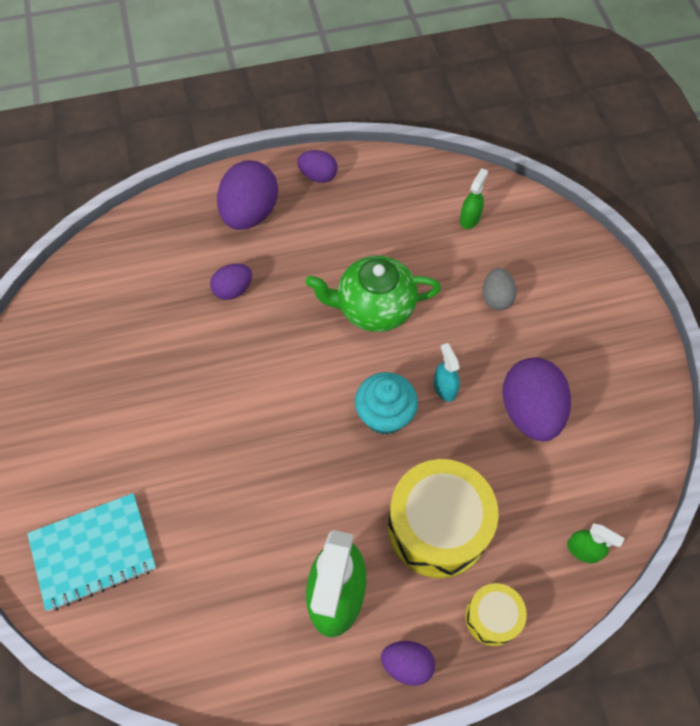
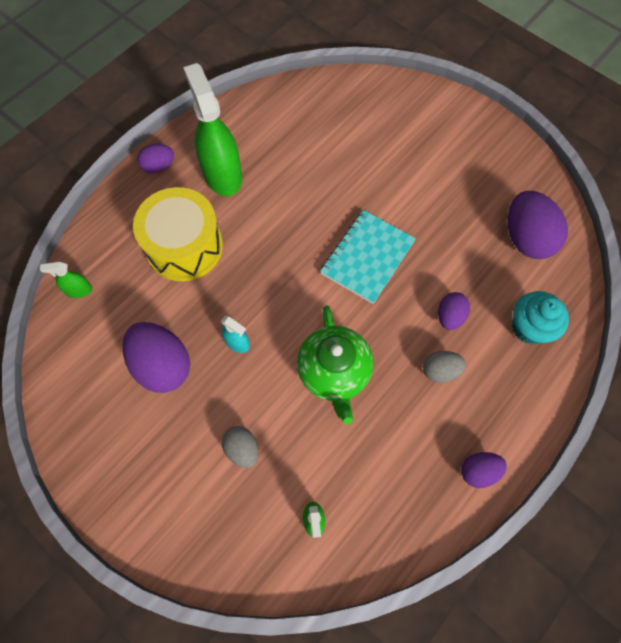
camera: 145 degrees right, 5 degrees up
(93, 552) = (378, 114): turquoise notebook -> turquoise notebook (367, 257)
(250, 213) = (499, 391): purple egg -> purple egg (526, 238)
(282, 255) = (440, 370): none -> grey egg
(374, 308) = (334, 373): green teapot -> green teapot turned 120 degrees clockwise
(384, 415) = (267, 295): turquoise cupcake -> turquoise cupcake (529, 328)
(492, 617) = (120, 217): yellow drum -> none

